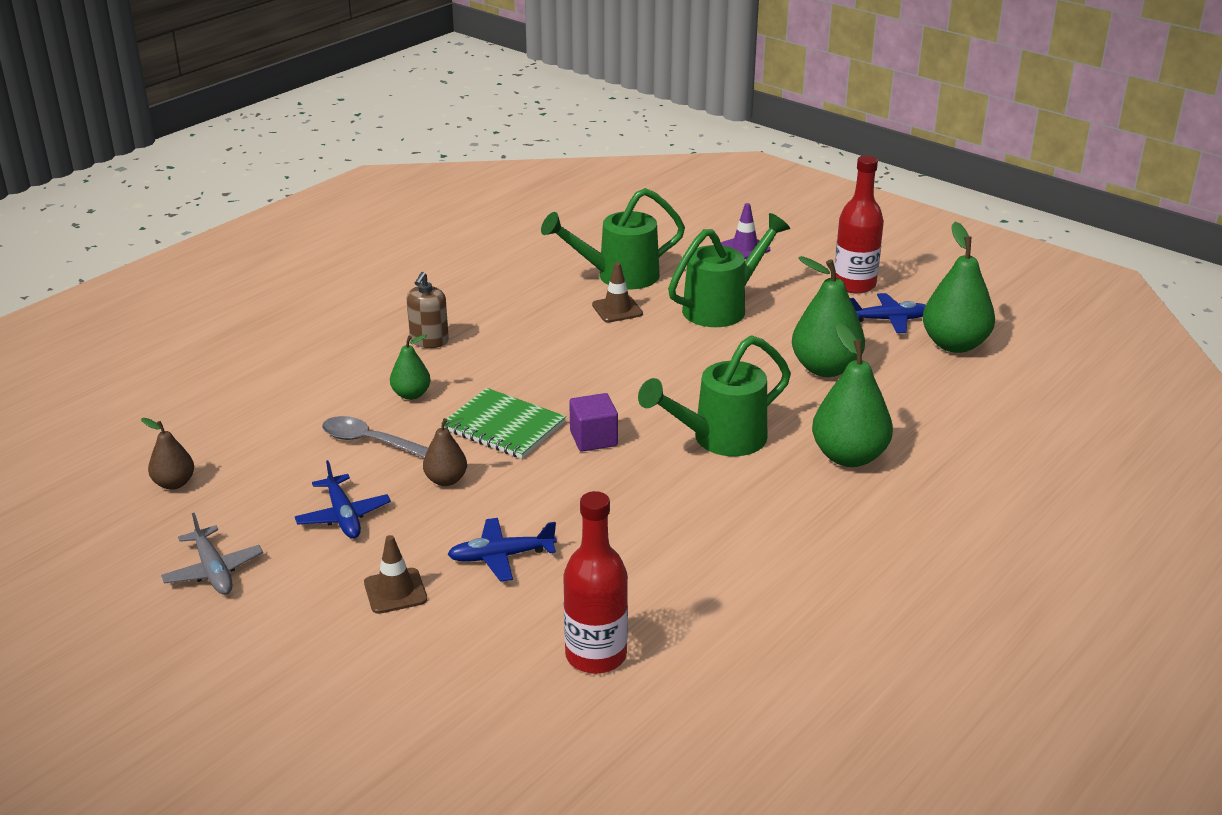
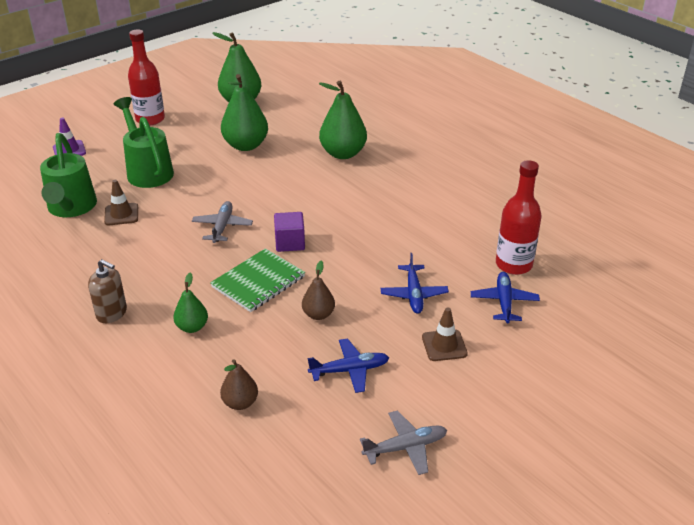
camera: 80 degrees left, 5 degrees up
(174, 483) = (273, 481): brown pear -> brown pear (240, 403)
(372, 442) = (254, 352): grey spoon -> none
(613, 382) = (222, 227): none -> grey plane
(720, 439) = (309, 194): green watering can -> none
(888, 320) = (201, 116): blue plane -> blue plane (504, 302)

